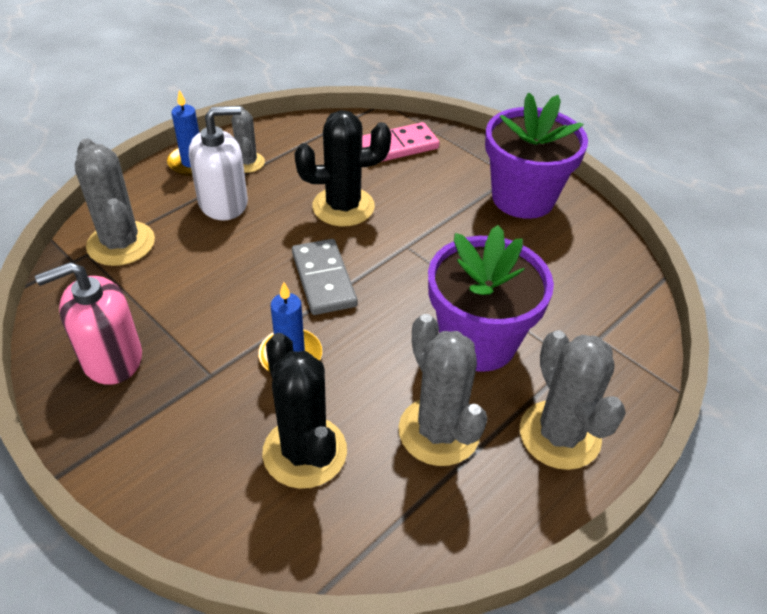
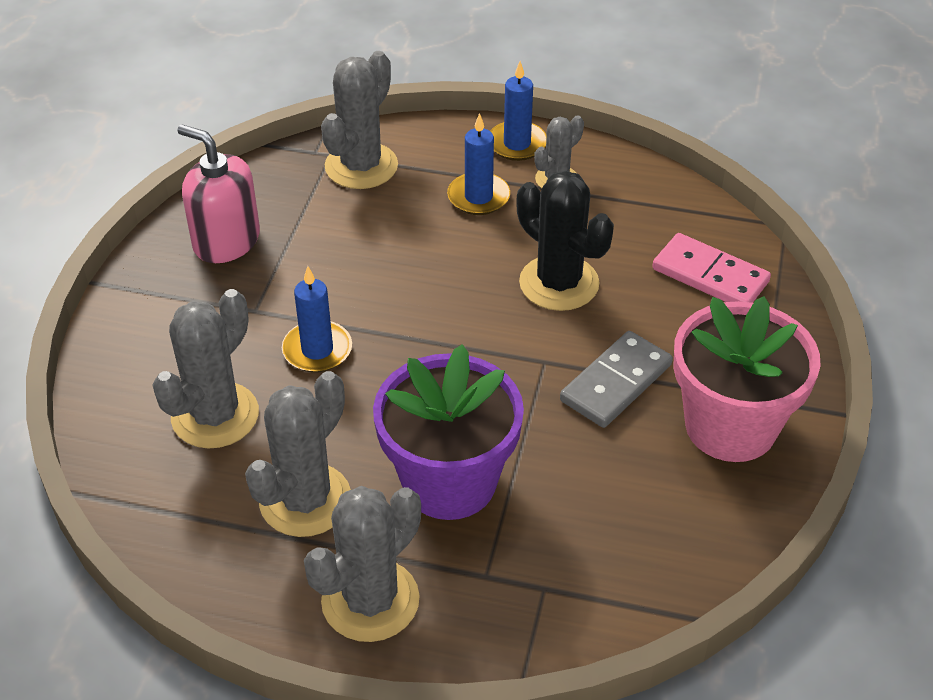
camera: 60 degrees right, 0 degrees up
(223, 203) = (478, 197): white soap dispenser -> blue candle
(305, 452) = (215, 415): black cactus -> grey cactus
(324, 279) = (436, 323): grey domino -> grey domino (616, 383)
(523, 198) = (730, 426): purple flower pot -> pink flower pot

